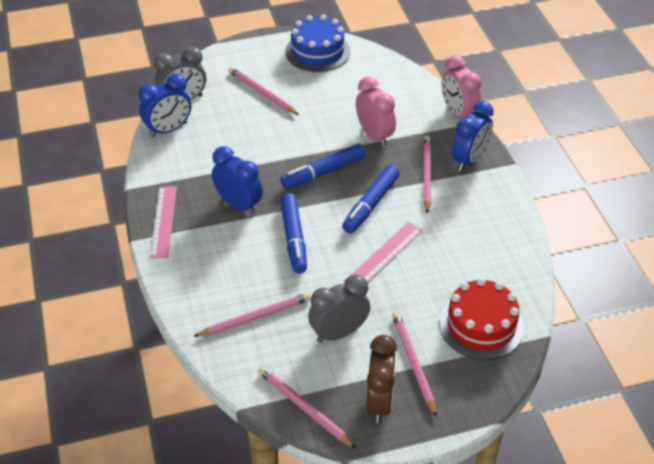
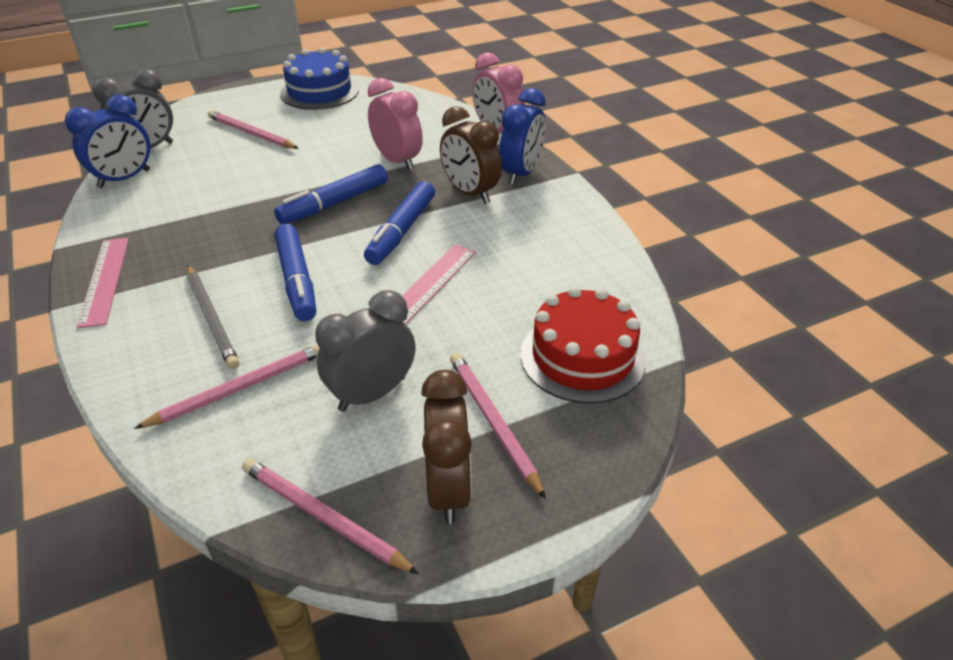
camera: 10 degrees left, 5 degrees down
(236, 262) = (212, 318): none -> grey pencil
(239, 205) = (218, 249): blue clock -> none
(426, 175) = (470, 193): pink pencil -> brown clock

